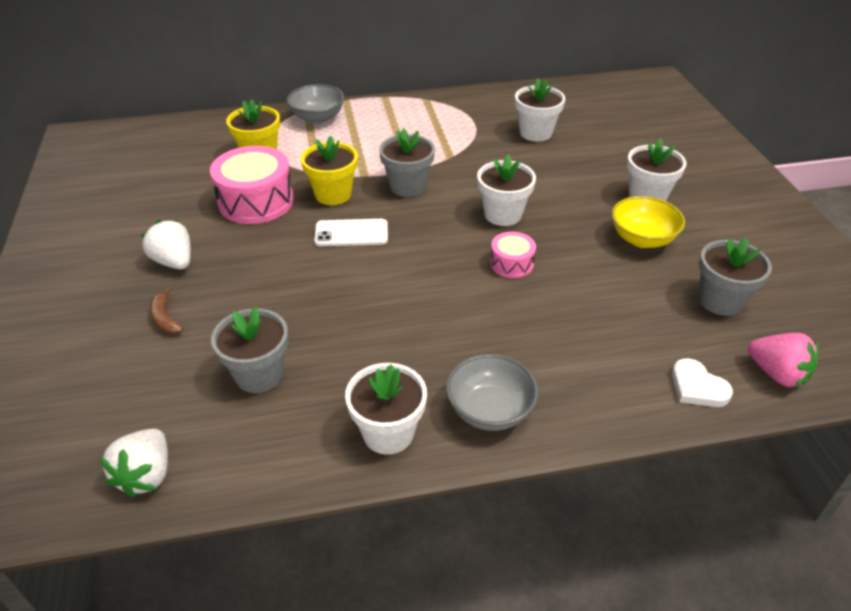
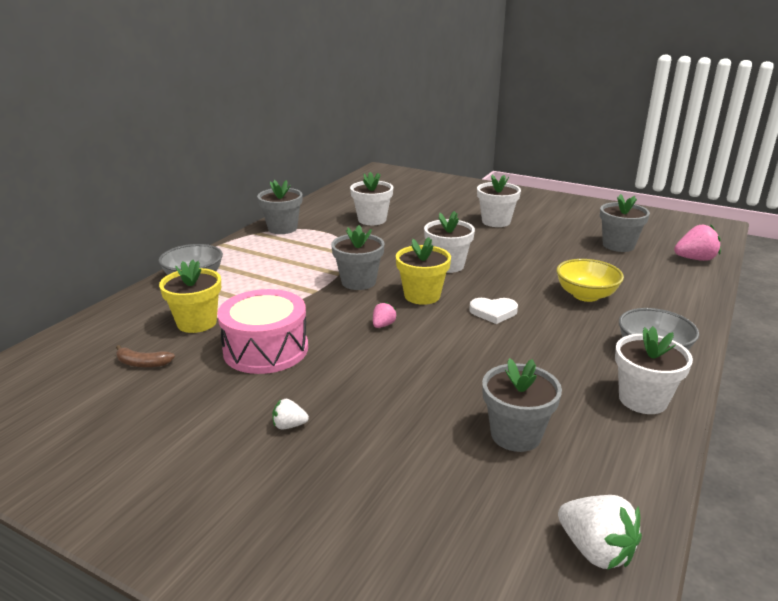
camera: 50 degrees left, 15 degrees down
(165, 319) = (373, 461): brown banana -> brown banana (142, 363)
(174, 262) = (289, 425): white strawberry -> white strawberry, size x0.55
(333, 194) = (317, 313): yellow flower pot -> yellow flower pot (422, 296)
(351, 233) = (383, 325): white phone -> pink strawberry
(451, 104) = (282, 228): none -> grey flower pot
(511, 264) = (506, 284): pink drum -> none
(642, 239) = (535, 239): yellow bowl -> yellow bowl (586, 295)
(697, 387) = (687, 282): white heart -> white heart (493, 312)

